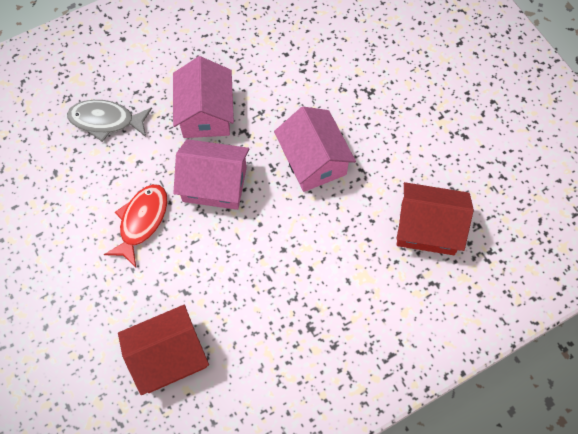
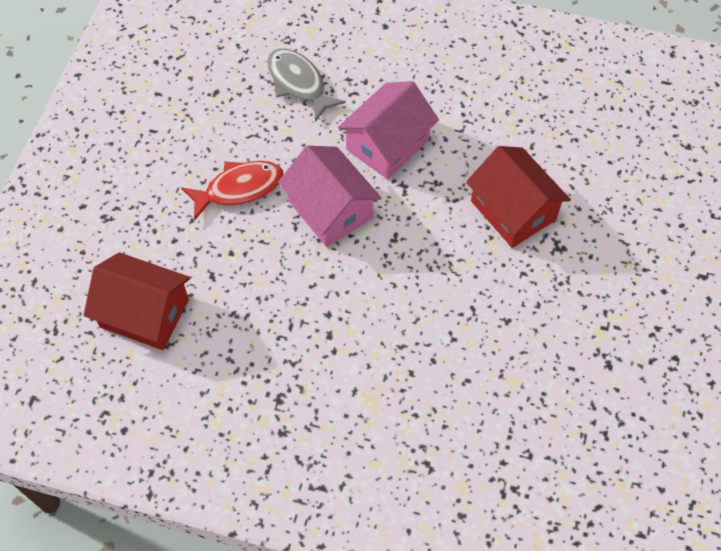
camera: 45 degrees right, 5 degrees down
(313, 160) = (438, 263): pink house -> none
(427, 228) = (477, 413): red house -> red house (513, 210)

